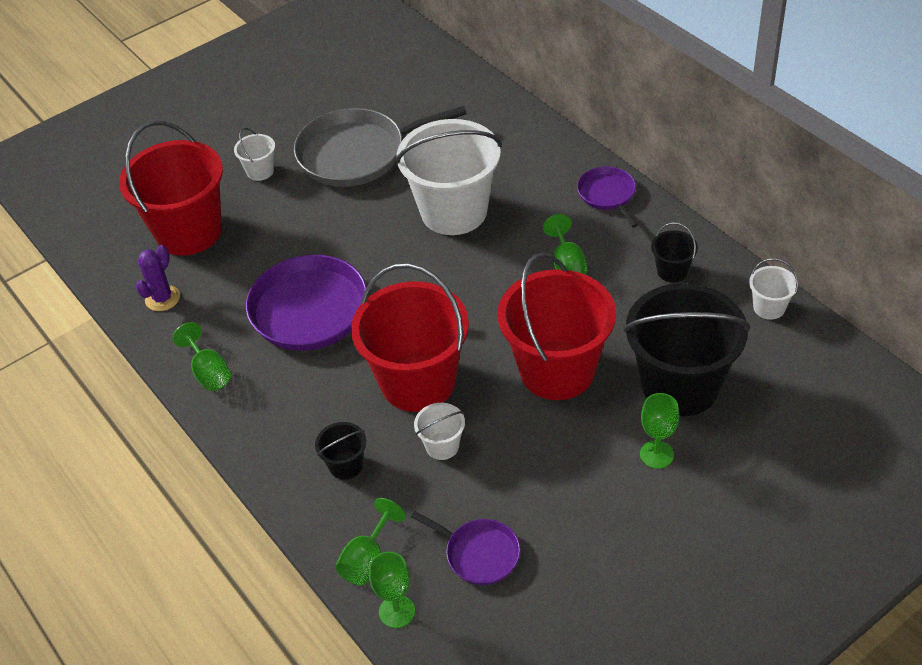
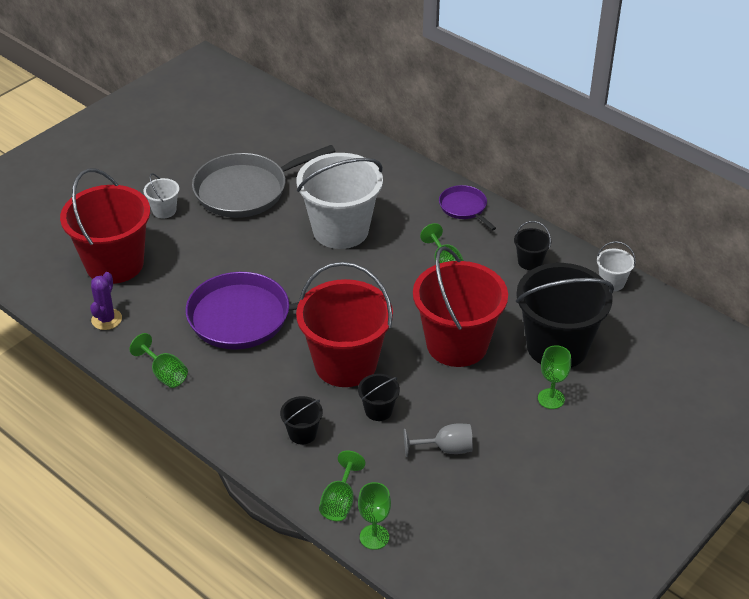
camera: 15 degrees left, 5 degrees down
(442, 446) = (378, 410): white bucket -> black bucket
(479, 554) = (429, 487): purple pan -> none
(511, 506) = (446, 449): none -> grey goblet

